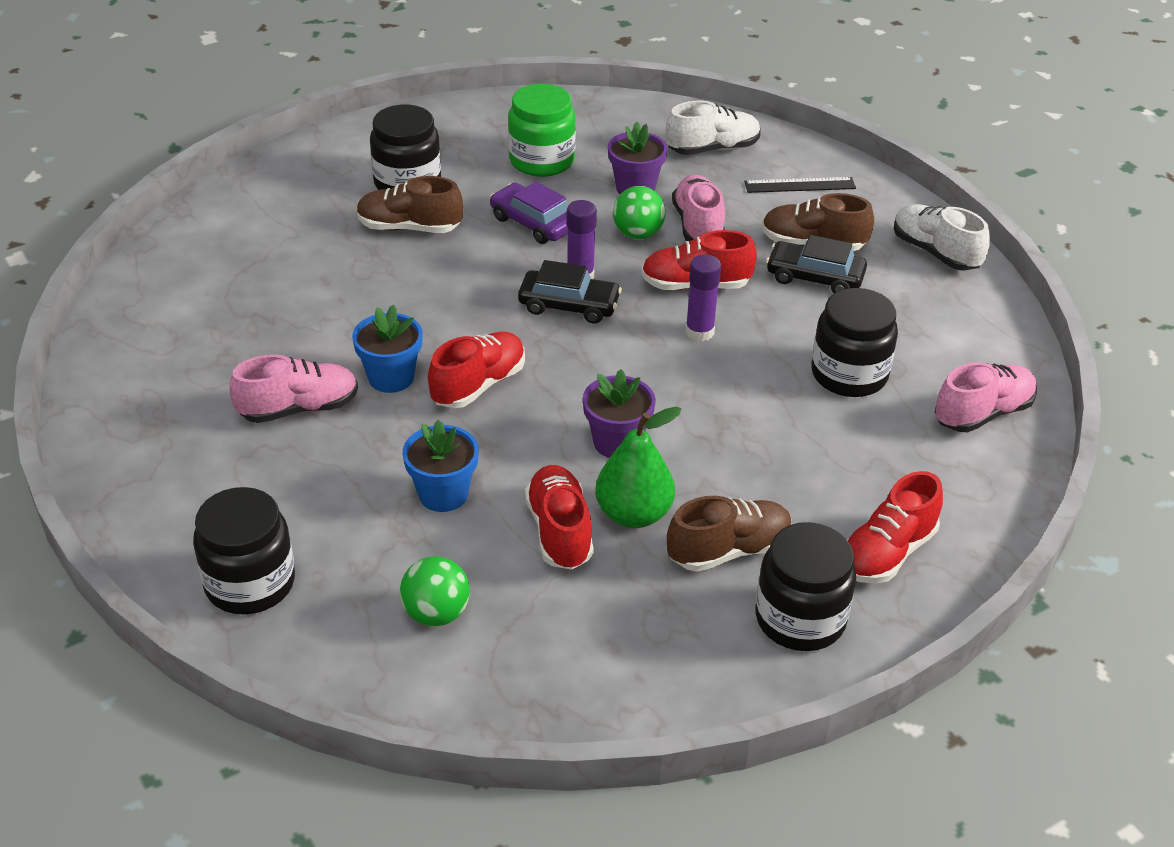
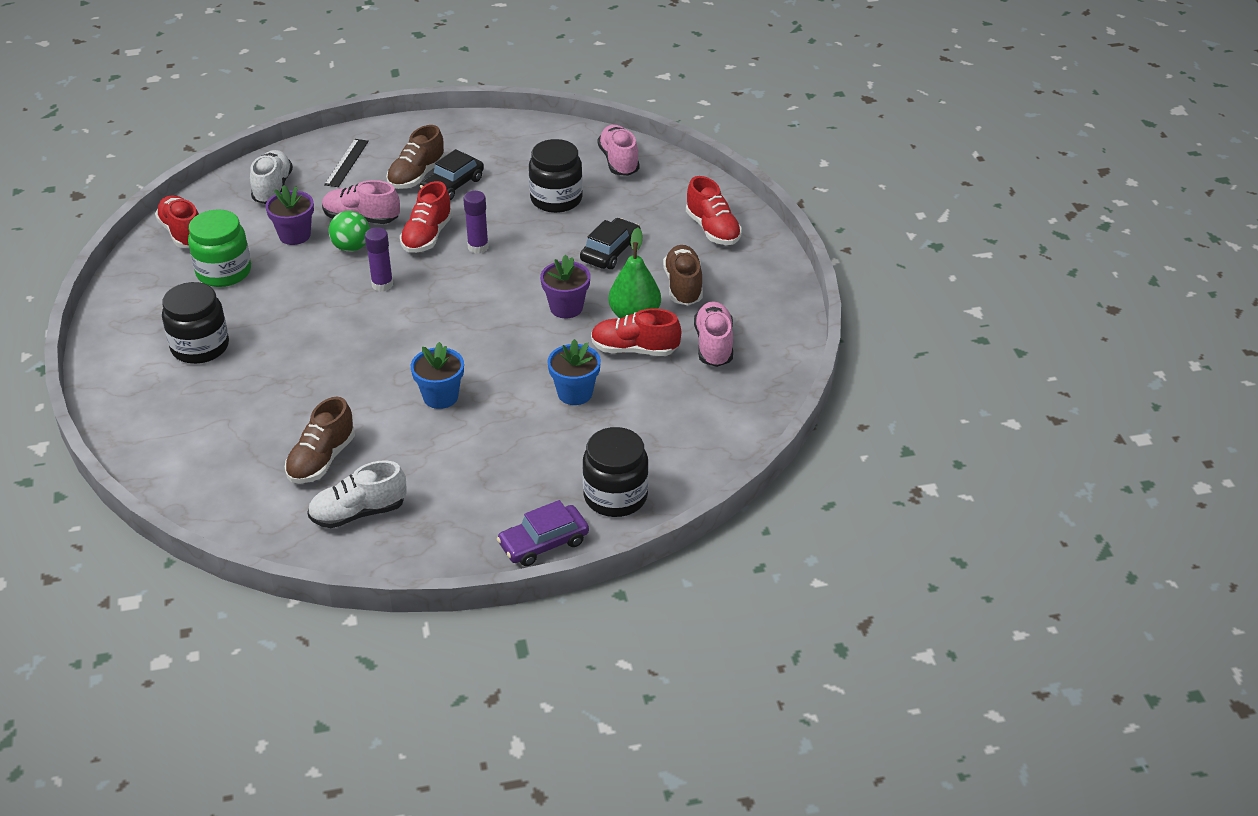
camera: 70 degrees left, 0 degrees up
(298, 408) = (448, 448): pink shoe -> pink shoe (714, 345)
(409, 228) = (263, 356): brown shoe -> brown shoe (322, 460)
(436, 613) = (680, 416): green ball -> none
(478, 385) = (473, 356): red shoe -> red shoe (183, 233)
(534, 223) = (303, 293): purple car -> purple car (543, 543)
(569, 305) = (412, 297): black car -> black car (610, 252)
(800, 619) = (748, 274): black jar -> none
(935, 252) = (459, 131): white shoe -> white shoe (358, 513)

